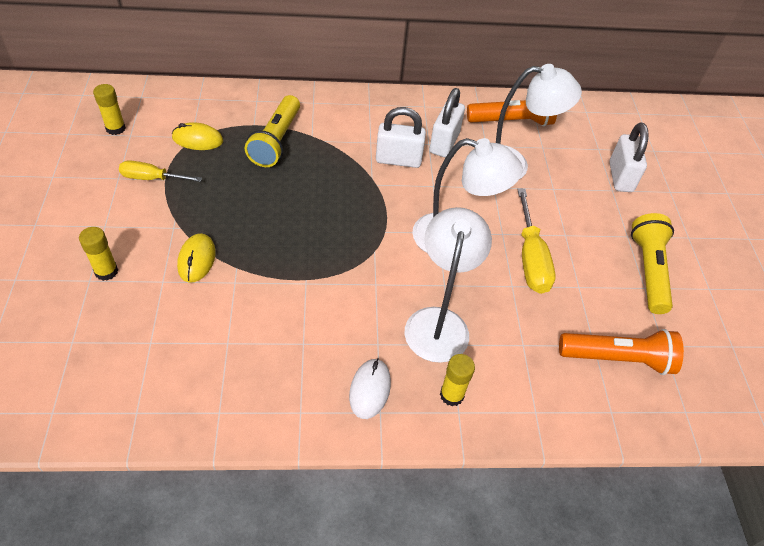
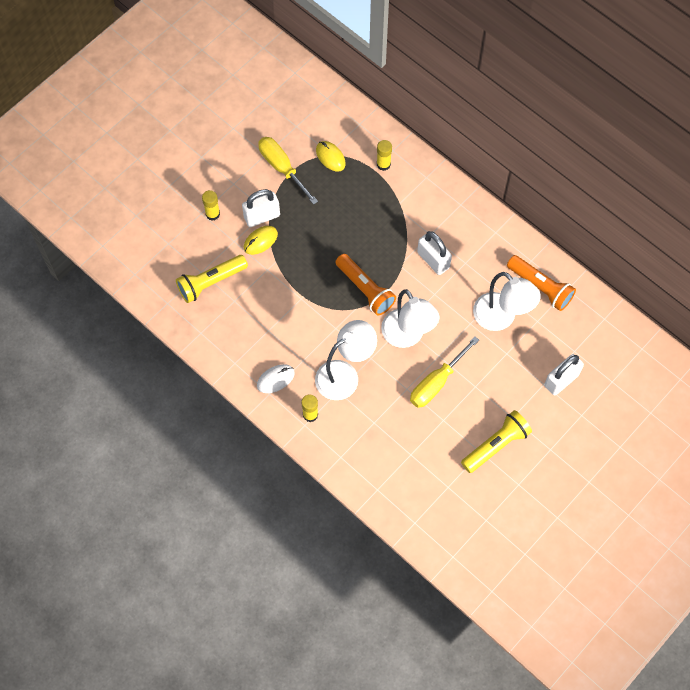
camera: 50 degrees right, 15 degrees up
(115, 128) = (292, 115): yellow glue stick -> yellow glue stick (383, 164)
(152, 178) = (282, 168): yellow screwdriver -> yellow screwdriver, size x1.53
(276, 141) = (374, 191): yellow flashlight -> yellow flashlight (211, 282)
(444, 143) = (475, 269): white padlock -> white padlock (262, 216)
(618, 358) = (414, 471): orange flashlight -> orange flashlight (365, 289)

